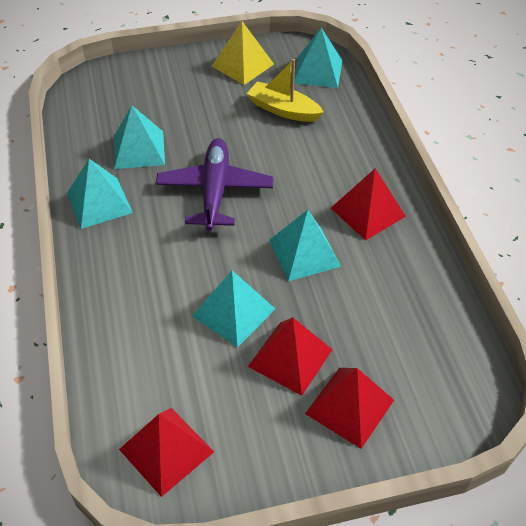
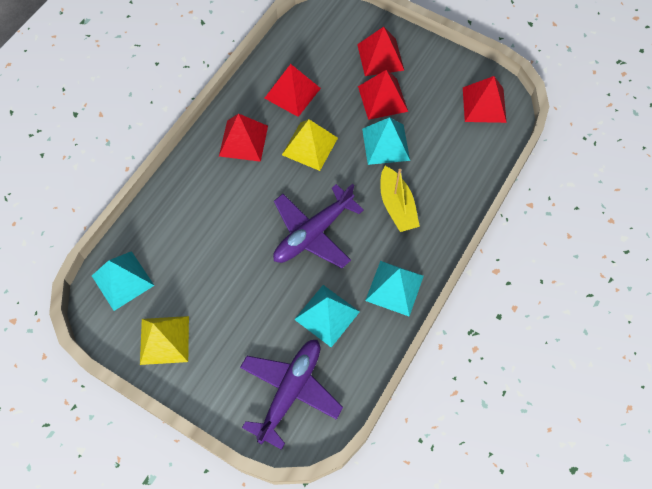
camera: 135 degrees left, 15 degrees up
(118, 96) = (290, 391): none -> purple plane
(283, 110) = (192, 264): yellow boat -> yellow boat (397, 206)
(304, 253) = (310, 146): turquoise pyramid -> yellow pyramid
(385, 287) = (292, 93): none -> red pyramid

